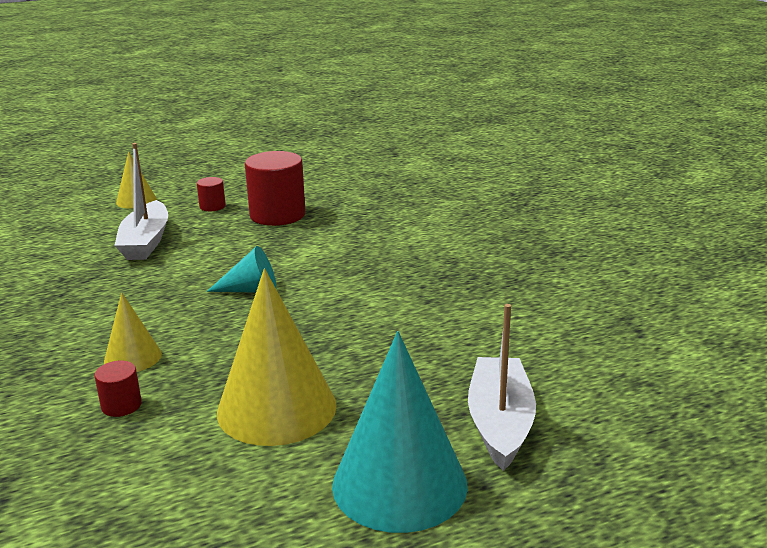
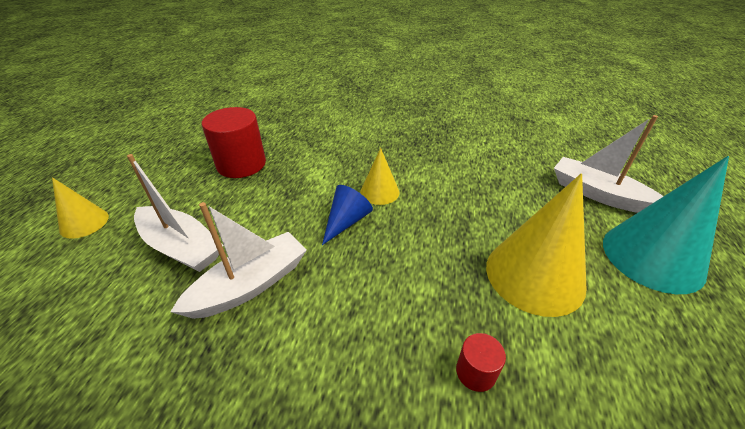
camera: 55 degrees left, 15 degrees up
(131, 283) = (250, 285): none -> white boat
(133, 357) = (394, 333): yellow cone -> yellow cone (379, 192)
(212, 206) = (174, 187): red cylinder -> none
(251, 290) = (346, 221): turquoise cone -> blue cone

